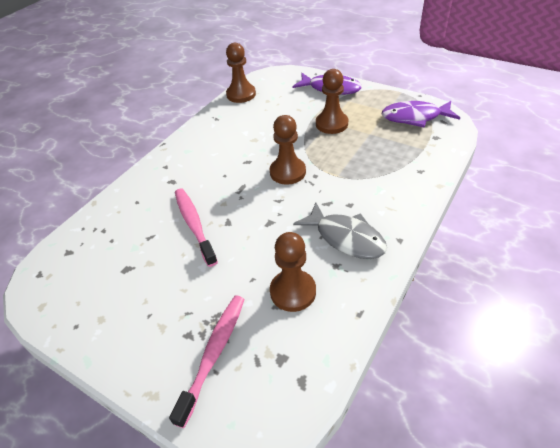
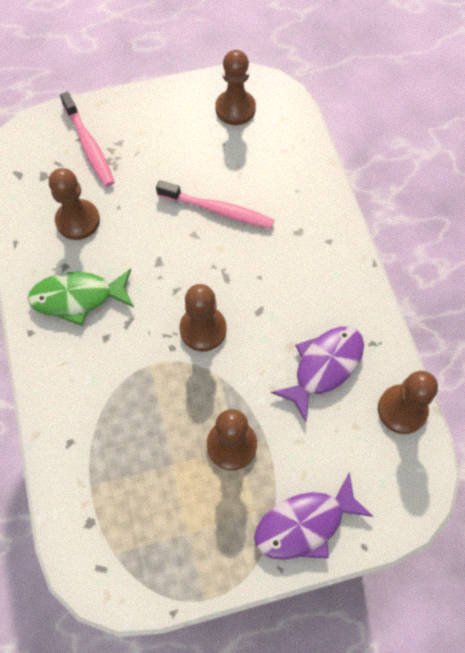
camera: 130 degrees right, 20 degrees up
(79, 286) = (235, 109): none -> brown pawn
(346, 238) = (78, 298): grey fish -> green fish
(415, 117) = (142, 546): purple fish -> purple fish (324, 367)

